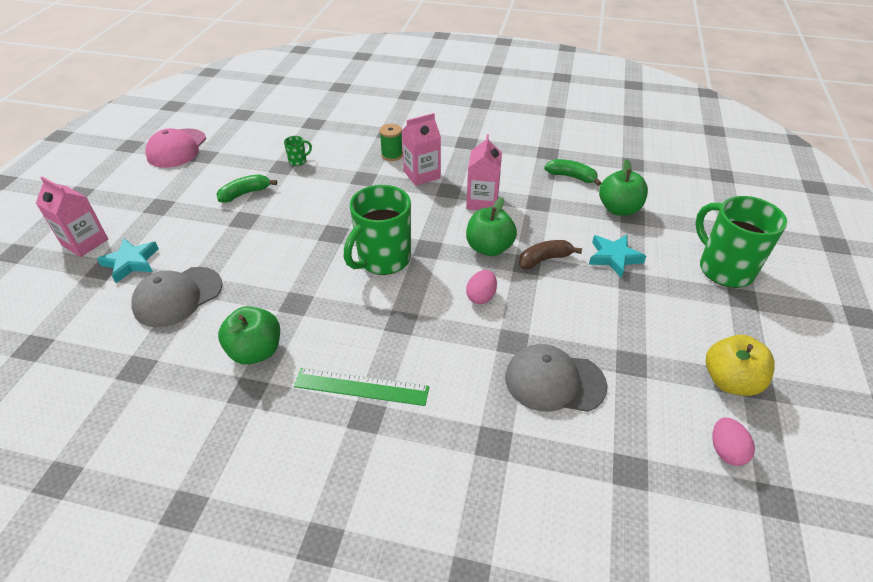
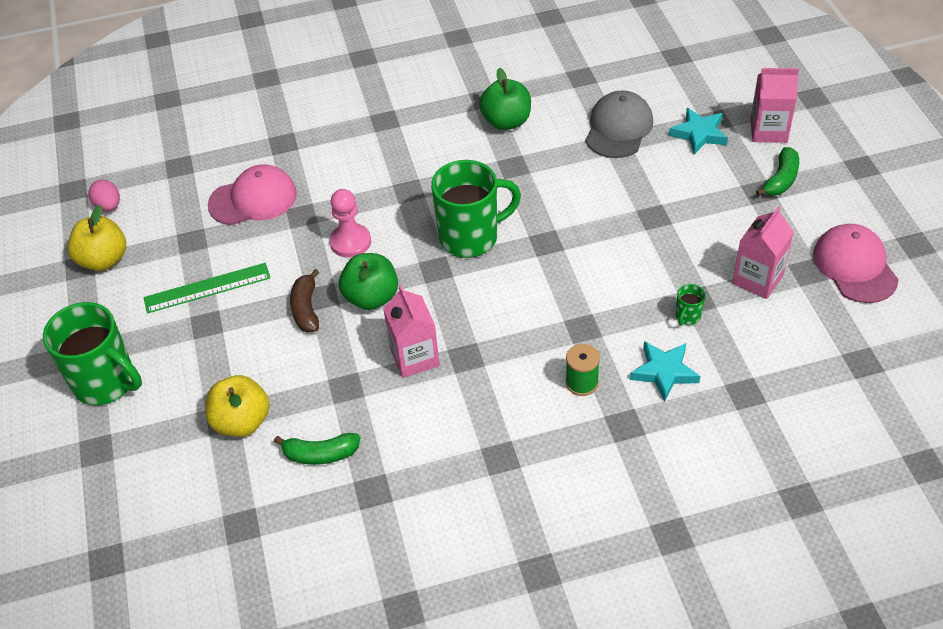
camera: 155 degrees right, 5 degrees up
(245, 193) = (691, 245): green banana -> green banana (781, 179)
(361, 386) = (403, 134): green ruler -> green ruler (207, 288)
(383, 259) = (471, 237): green mug -> green mug turned 60 degrees clockwise
(421, 175) = (516, 366): pink carton -> pink carton (757, 279)
(481, 296) = (350, 242): pink egg -> pink pawn
(544, 259) = (306, 309): brown banana -> brown banana turned 135 degrees clockwise
(554, 381) = (253, 199): grey cap -> pink cap
(614, 257) = (231, 345): turquoise star -> turquoise star (664, 372)
(619, 209) = (242, 422): green apple -> yellow apple

